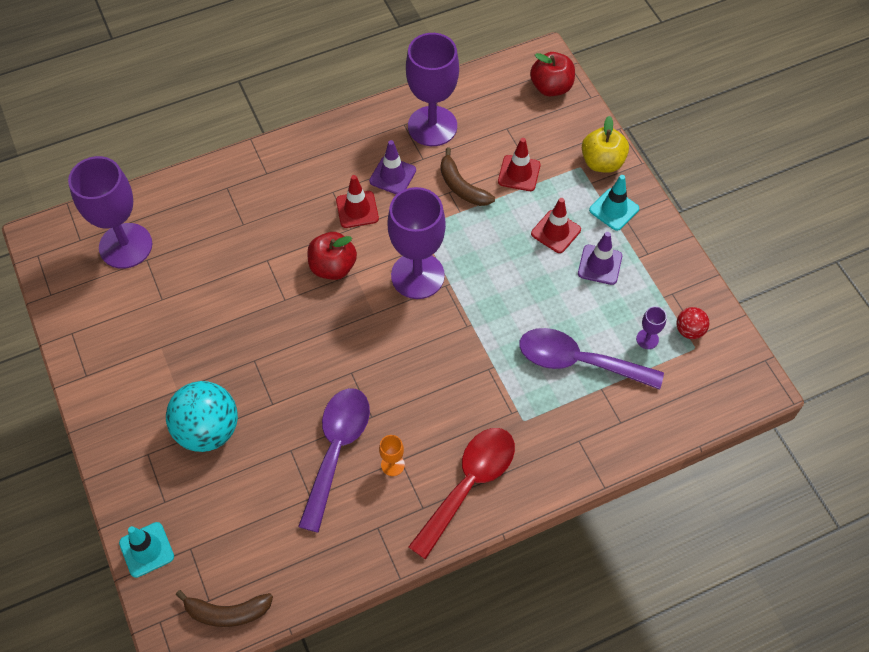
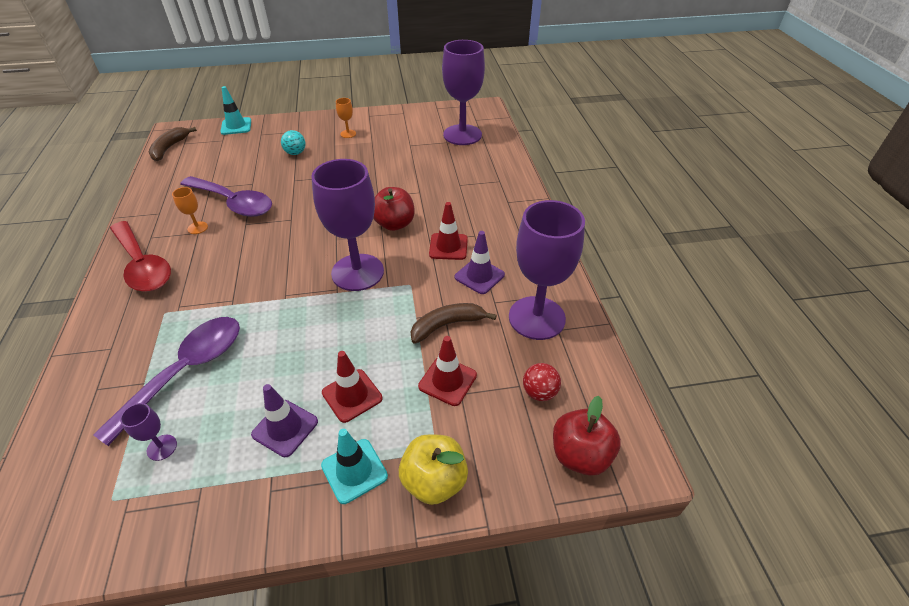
camera: 105 degrees right, 15 degrees down
(144, 383) = (348, 134): none -> orange goblet
(208, 430) = (295, 153): turquoise ball -> turquoise ball, size x0.49
(689, 330) = (137, 502): red ball -> red ball (539, 392)

